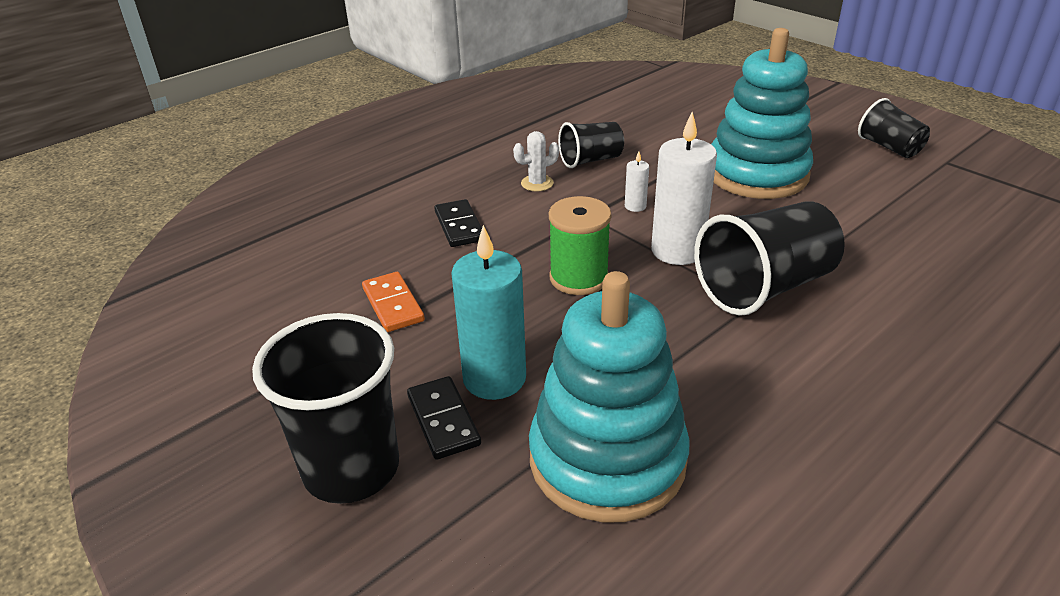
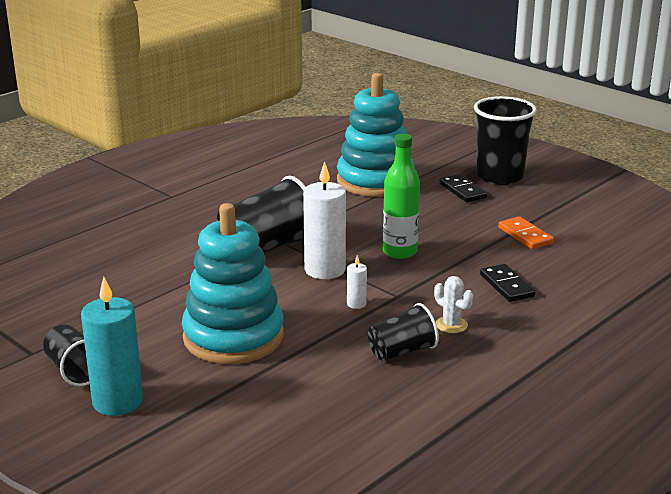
camera: 175 degrees right, 10 degrees down
(494, 378) = (441, 205): turquoise candle -> turquoise candle (118, 401)
(537, 183) = (451, 325): white cactus -> white cactus turned 75 degrees clockwise
(579, 278) = (399, 252): green spool -> green bottle

